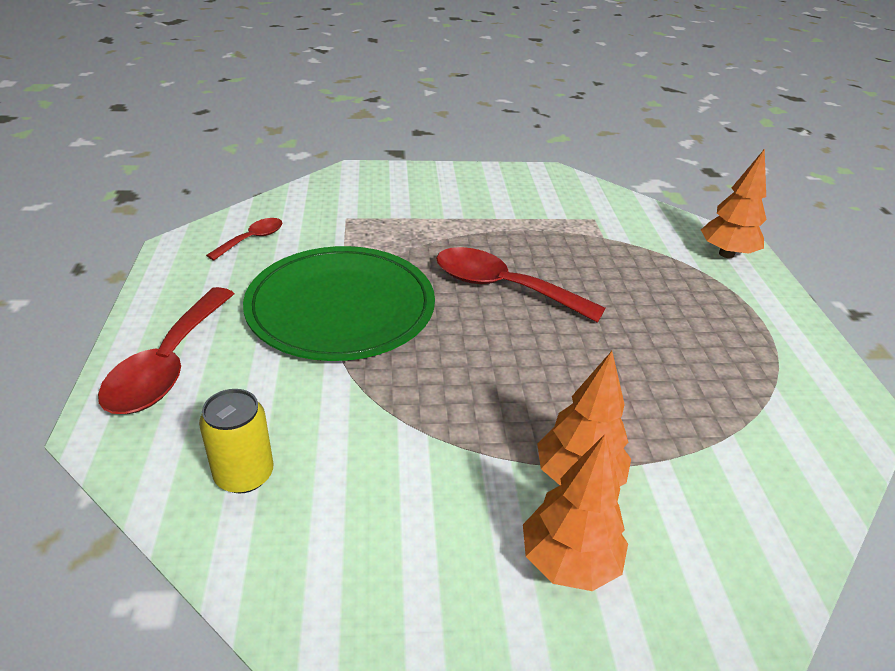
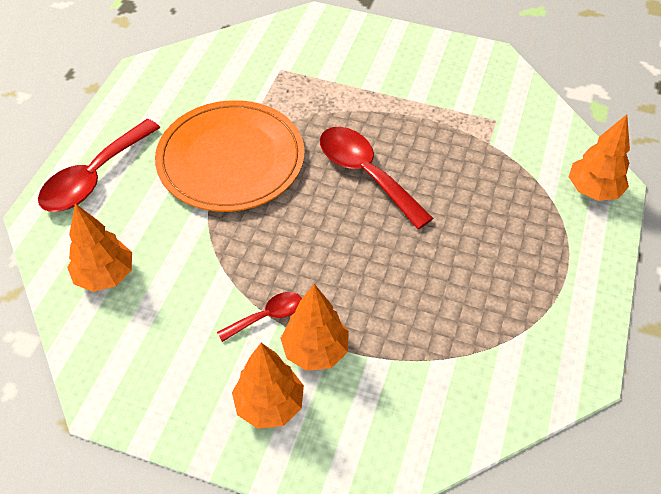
camera: 25 degrees right, 15 degrees up
(244, 474) = (105, 276): yellow can -> orange tree
(252, 239) = (198, 76): red spoon -> red spoon (267, 316)
(341, 307) = (231, 159): green plate -> orange plate

